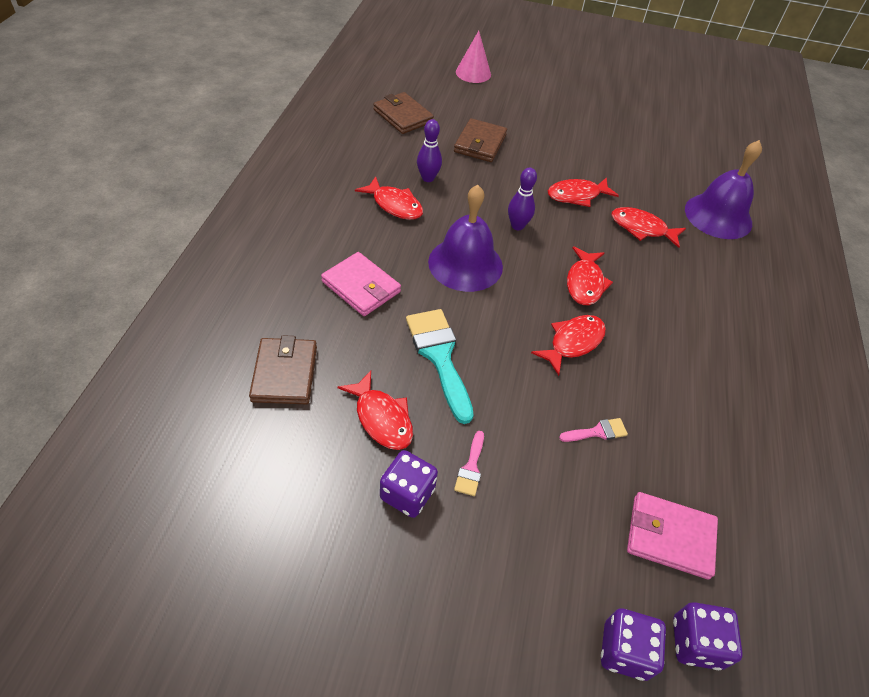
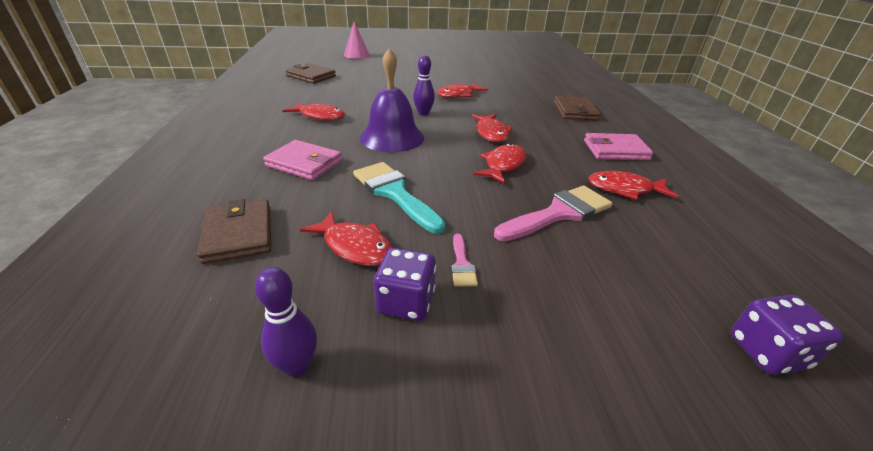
camera: 15 degrees left, 15 degrees down
(428, 178) = (342, 100): purple bowling pin -> purple bowling pin (297, 366)
(480, 143) = (375, 81): brown wallet -> brown wallet (575, 111)
(597, 432) = (558, 213): pink brush -> pink brush, size x2.10
(624, 651) = (712, 383): purple dice -> none
(642, 228) = (513, 103): red fish -> red fish (624, 189)
(670, 537) = (672, 271): pink wallet -> pink wallet (615, 150)
(718, 216) = (558, 92): purple bell -> none

